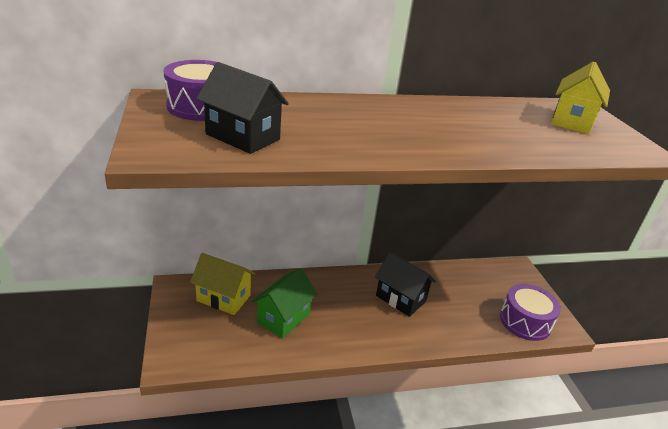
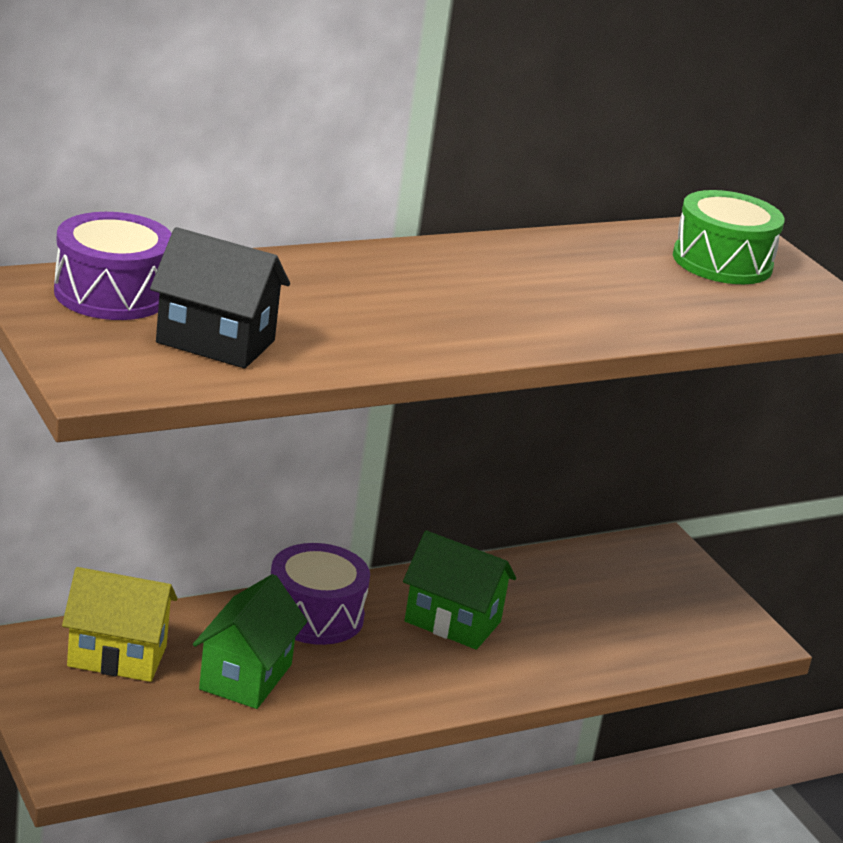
camera: 15 degrees left, 5 degrees down
(400, 298) = (452, 622): black house -> green house
(525, 321) = (686, 635): purple drum -> purple drum (315, 615)
(572, 121) = (722, 262): yellow house -> green drum

